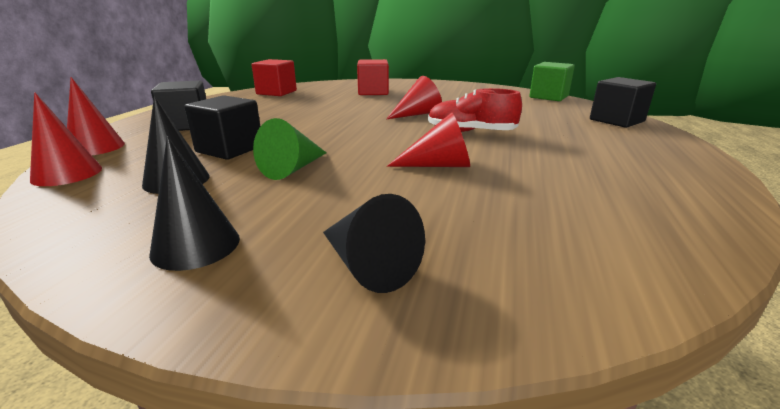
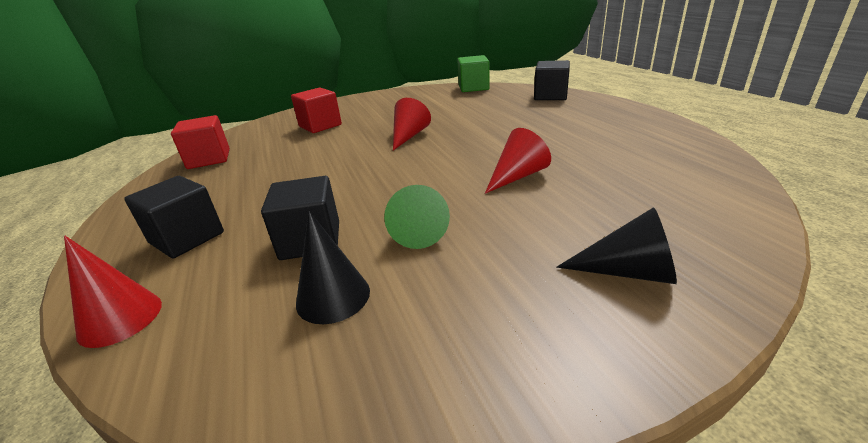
camera: 35 degrees left, 5 degrees up
(67, 174) = (169, 364): red cone -> none
(196, 245) = (495, 334): black cone -> none
(470, 132) = (482, 139): red shoe -> none

